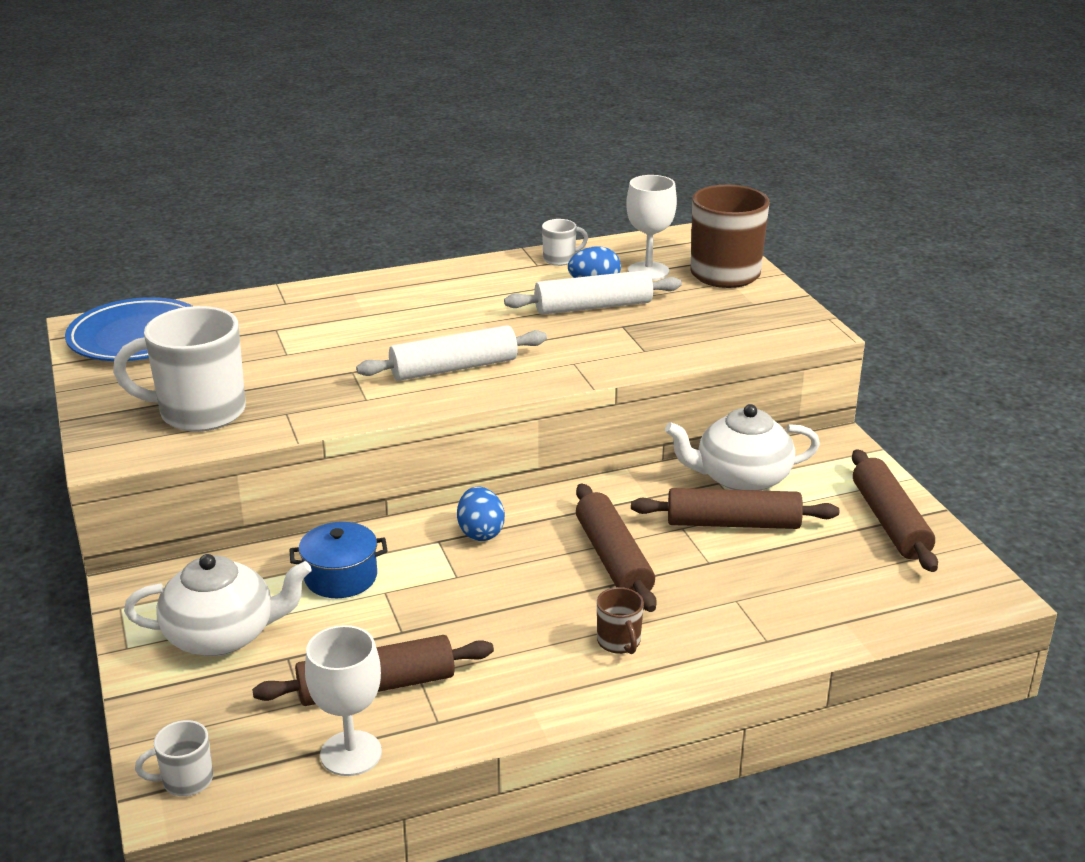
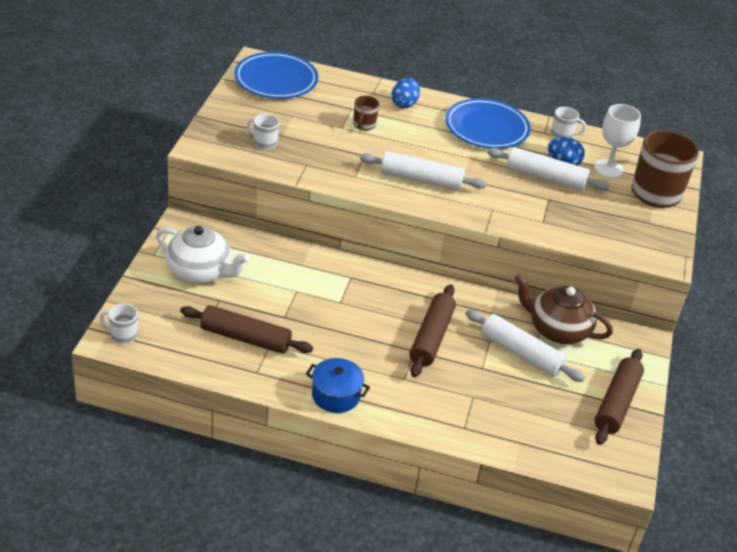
camera: 30 degrees right, 10 degrees up
(199, 412) = (264, 143): white mug -> white mug, size x0.47
(341, 577) = (283, 271): blue pot -> blue pot (336, 395)
(351, 753) = (203, 364): white goblet -> none
(467, 285) = (486, 128): none -> blue plate
(480, 532) = (377, 284): blue egg -> blue egg (404, 104)
(619, 642) = (385, 384): brown mug -> brown mug (364, 125)
(733, 523) = (521, 353): brown rolling pin -> white rolling pin
(741, 478) = (557, 330): white teapot -> brown teapot

